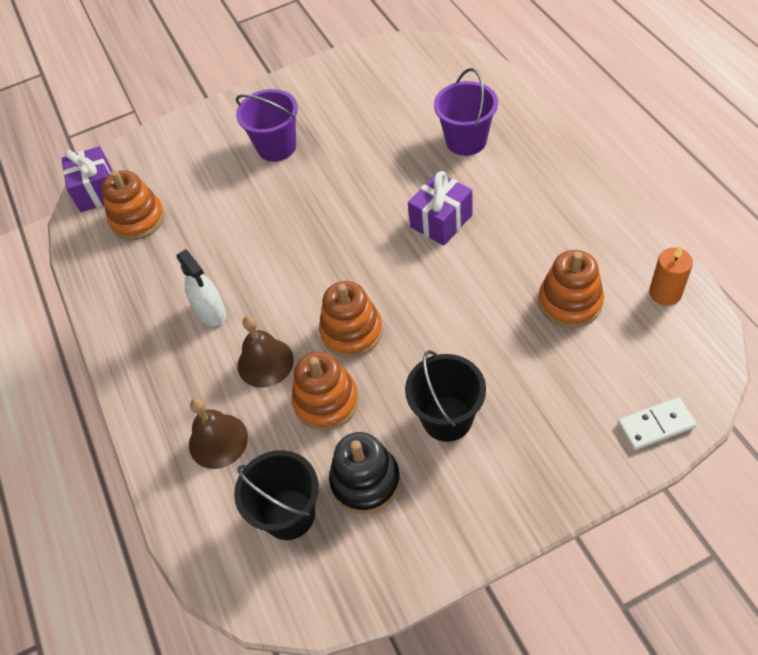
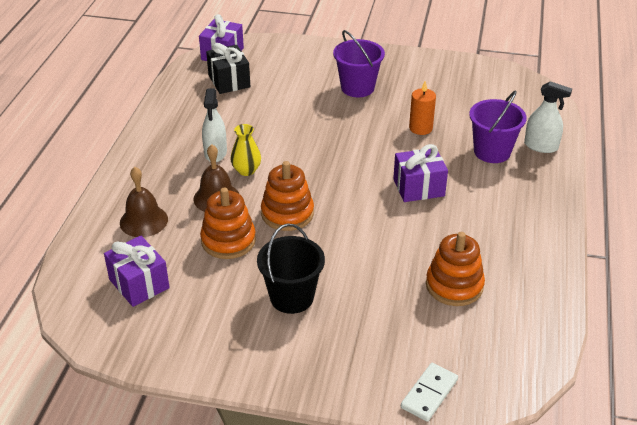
camera: 30 degrees right, 15 degrees down
(138, 219) = (229, 81): orange stacking toy -> black gift
(263, 311) = (246, 170): none -> yellow vase
(289, 514) = (139, 284): black bucket -> purple gift
(365, 481) = (202, 297): black stacking toy -> none
(500, 108) = (541, 146): none -> white spray bottle
(655, 425) = (429, 394): white domino -> white domino turned 75 degrees counterclockwise
(665, 293) = (533, 323): orange candle -> orange candle (420, 128)

